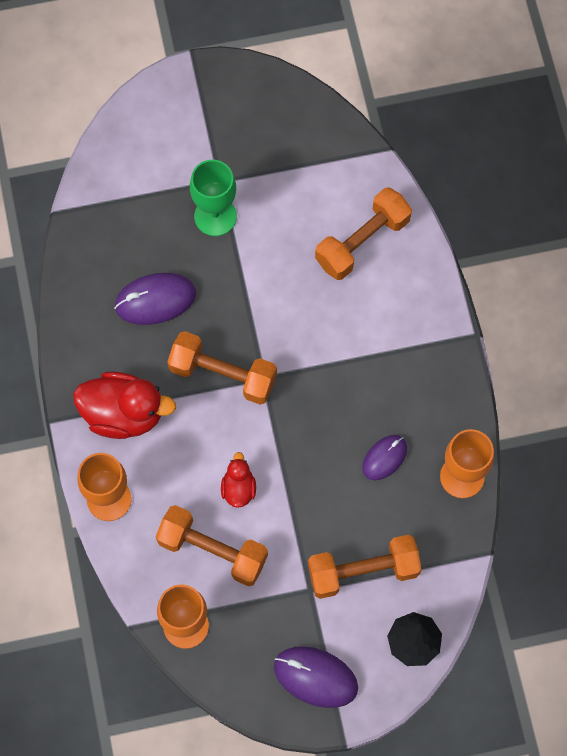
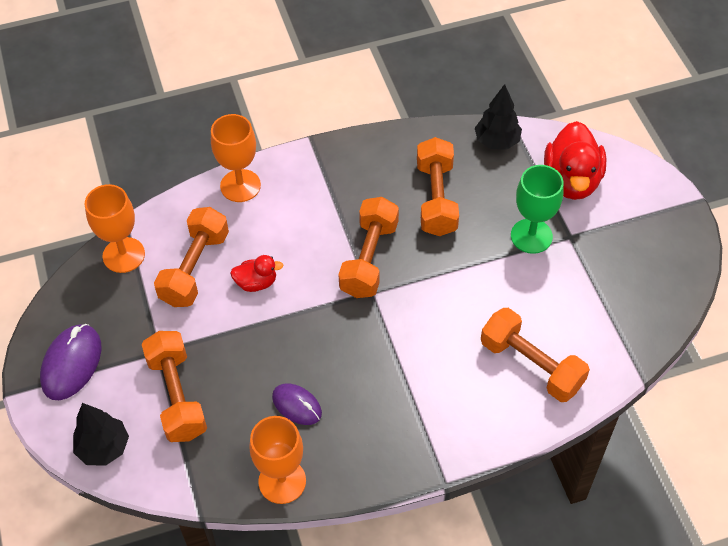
camera: 85 degrees right, 15 degrees down
(88, 229) = (496, 141): none -> black tree
(124, 414) = (321, 187): red duck -> red duck (571, 180)
(155, 300) = (436, 198): purple mouse -> orange dumbbell

